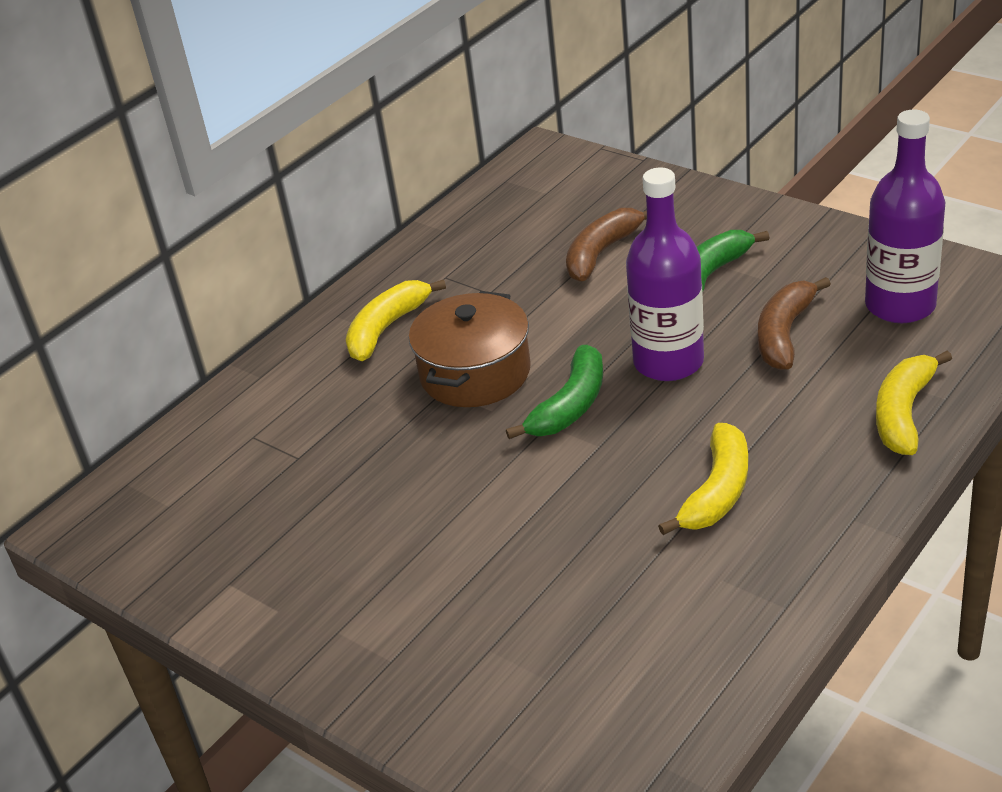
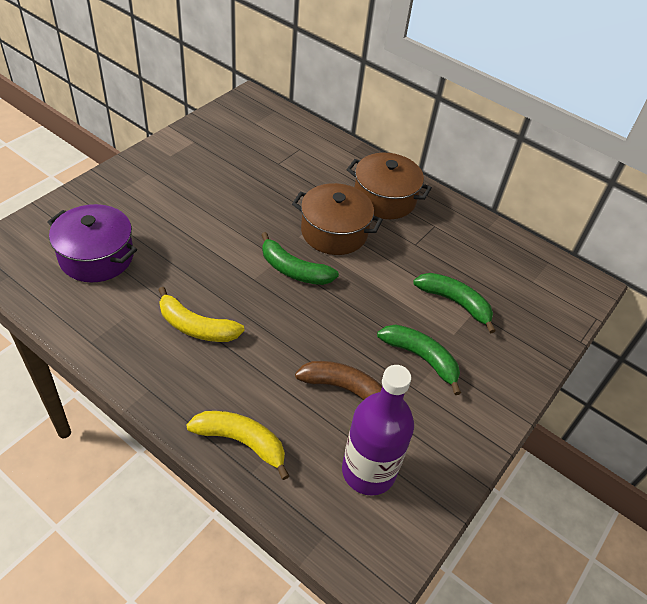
camera: 80 degrees right, 10 degrees up
(387, 328) = (384, 199): yellow banana -> brown pot
(588, 649) = (96, 257): none -> purple pot
(601, 253) = (455, 303): brown banana -> green banana
(668, 362) = (326, 321): purple bottle -> none

